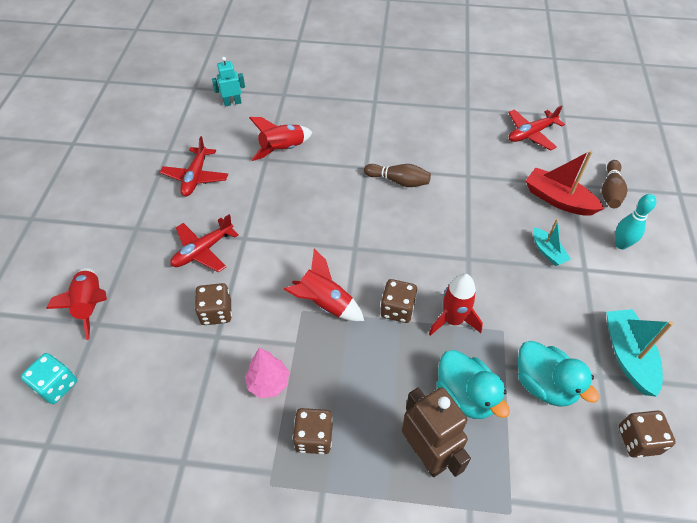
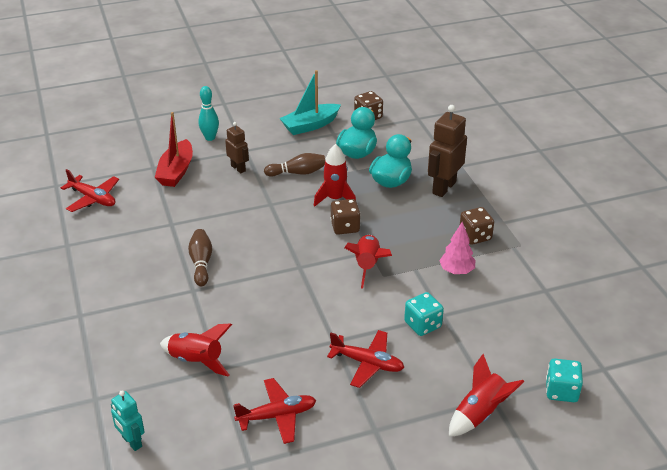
camera: 115 degrees left, 15 degrees down
(216, 312) = (422, 325): brown dice -> turquoise dice
(547, 251) = (238, 168): turquoise boat -> brown robot
(610, 191) = (152, 148): brown bowling pin -> brown bowling pin (297, 173)

